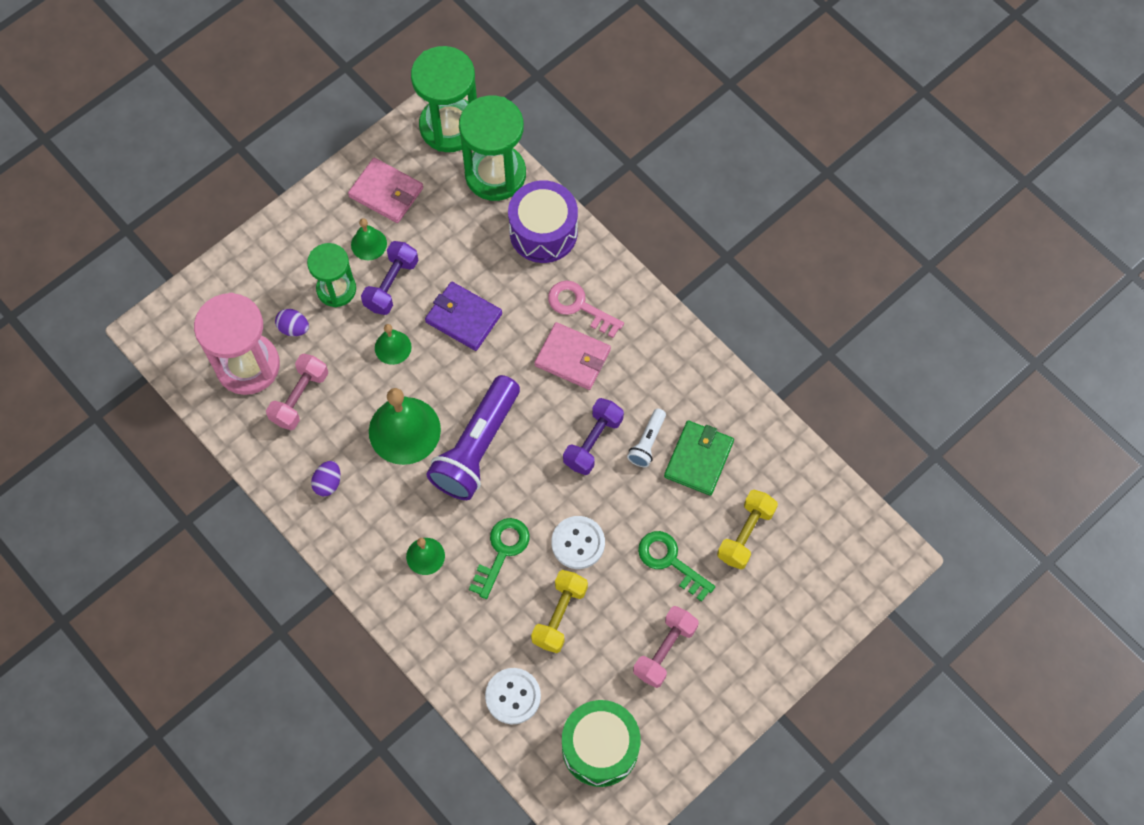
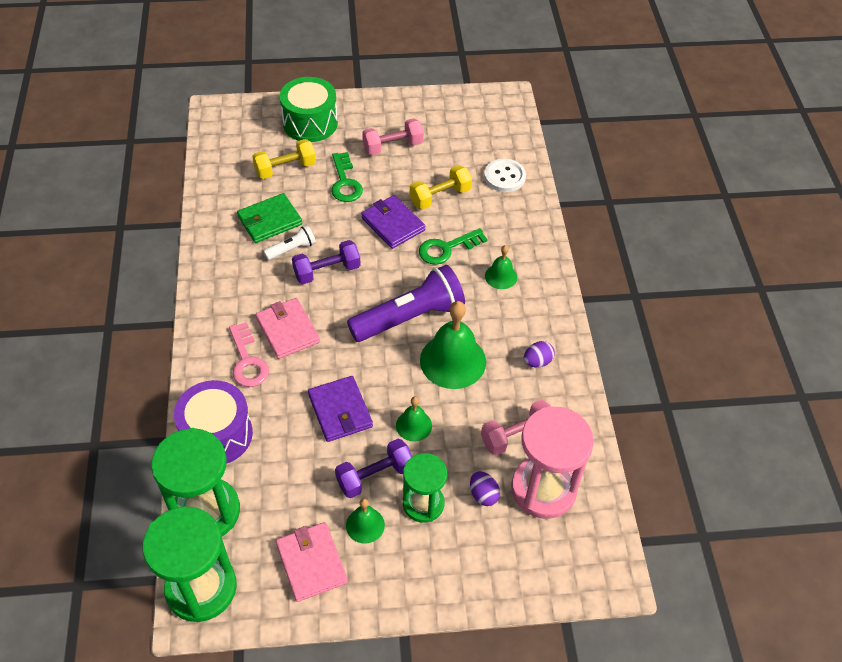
camera: 145 degrees left, 15 degrees down
(578, 543) = (393, 224): white button -> purple wallet
(600, 747) = (473, 128): green drum -> green drum (310, 123)

